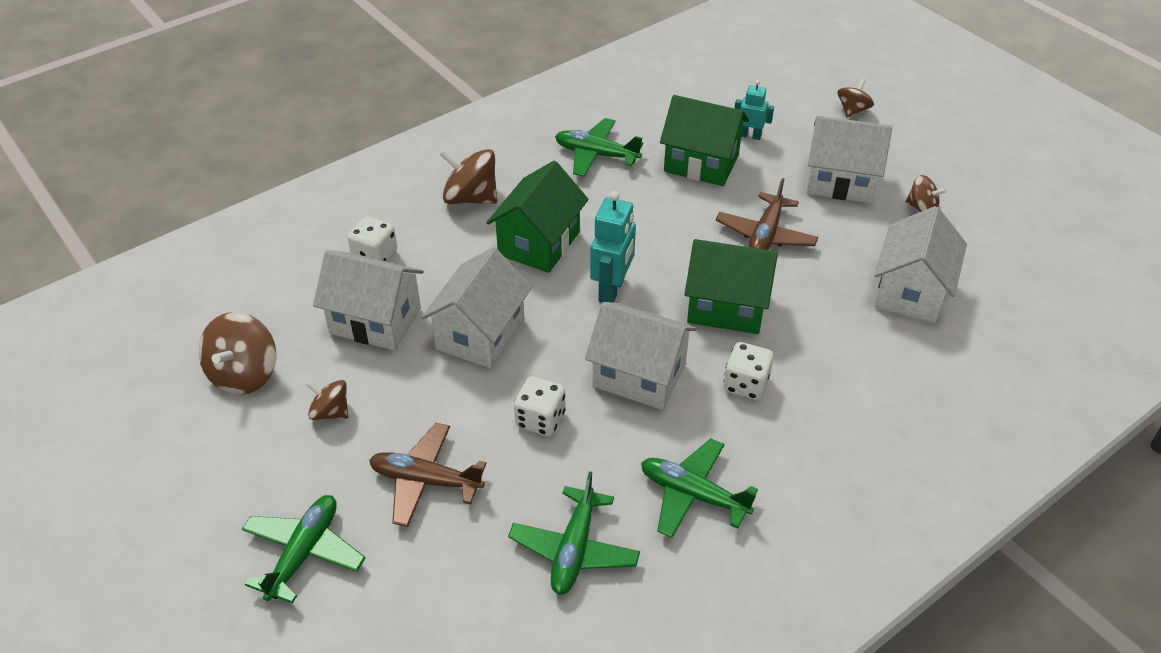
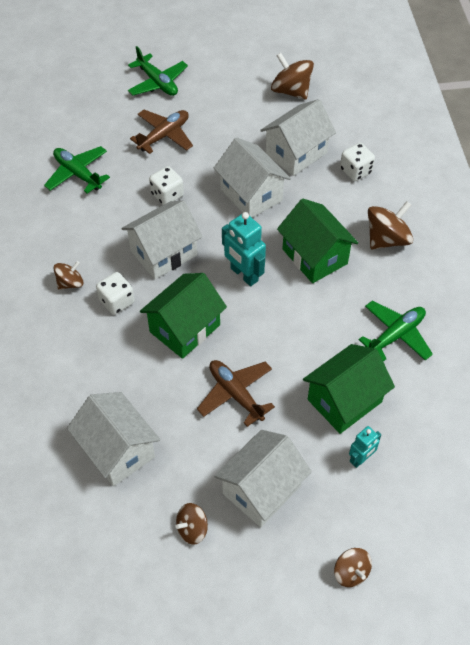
camera: 120 degrees right, 10 degrees up
(330, 412) = (238, 115): brown spinning top -> brown spinning top (70, 283)
(693, 495) = (67, 235): green plane -> none

